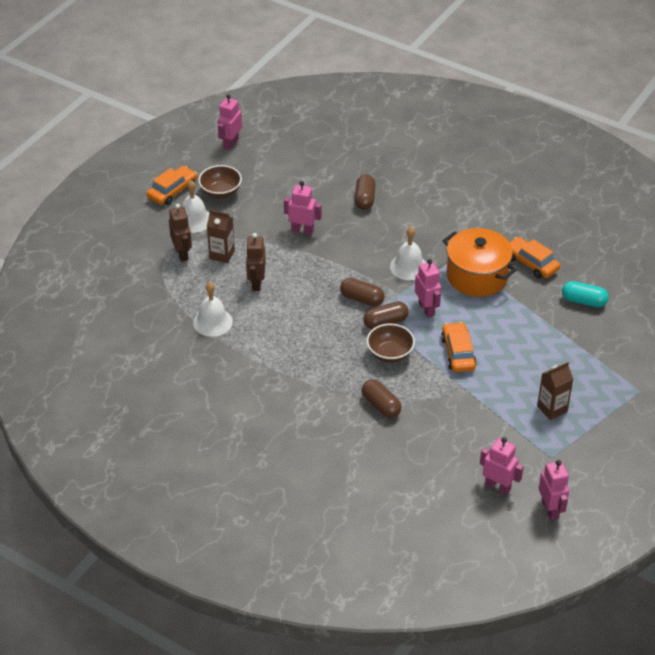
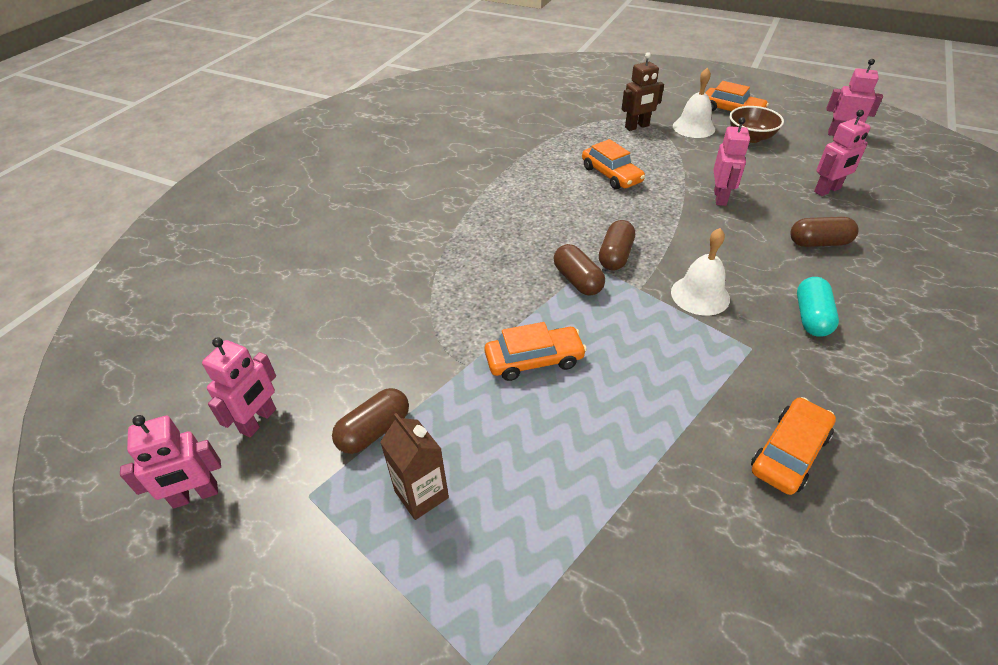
camera: 85 degrees right, 0 degrees up
(213, 322) = (540, 154): white bell -> none
(222, 254) = (647, 149): brown carton -> none
(256, 283) = (611, 175): brown robot -> orange car
(381, 405) = (422, 287): brown capsule -> brown capsule (374, 431)
(390, 354) = (517, 289): brown bowl -> none
(426, 309) = (617, 319): pink robot -> pink robot (827, 190)
(477, 276) = (717, 374): orange pot -> none
(583, 301) = (721, 549): turquoise capsule -> turquoise capsule (811, 317)

